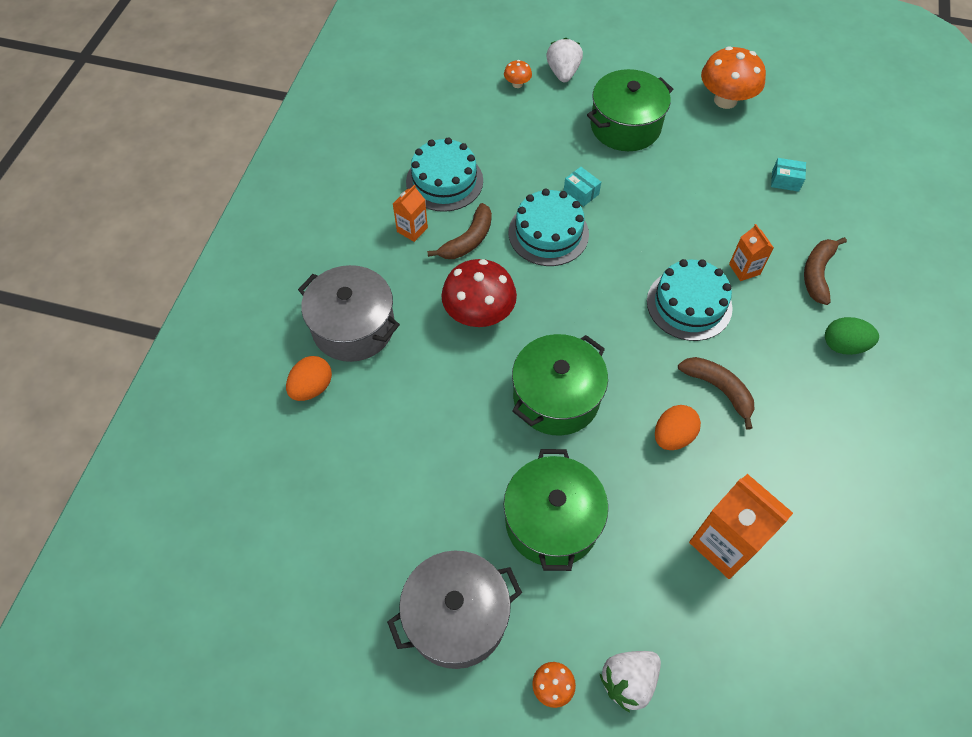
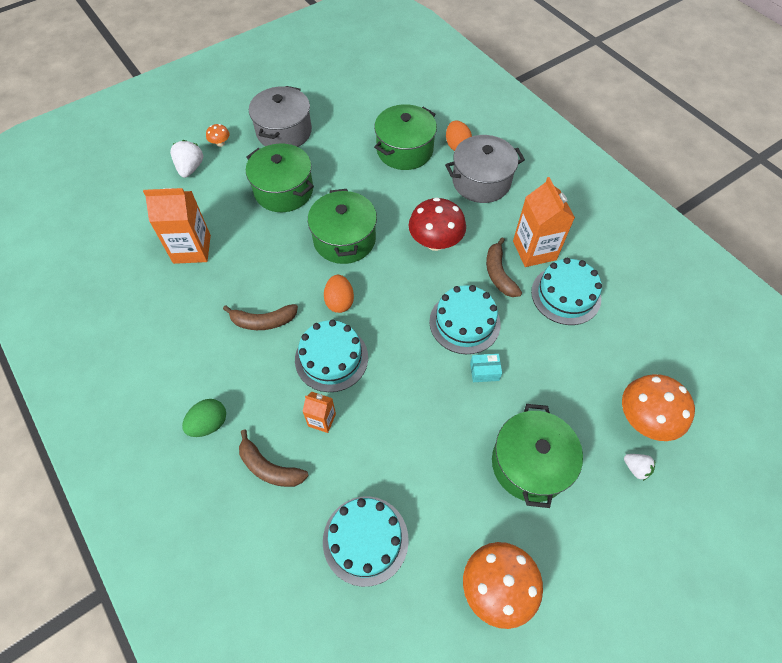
camera: 130 degrees right, 0 degrees up
(366, 438) = (404, 150): none -> green pot
(412, 229) = (534, 250): orange carton -> orange carton, size x1.86
(517, 84) = (644, 419): orange mushroom -> orange mushroom, size x2.17
(563, 73) = (636, 468): white strawberry -> white strawberry, size x0.61
(672, 436) = (265, 274): orange egg -> orange egg (339, 301)
(785, 181) = (365, 540): turquoise box -> turquoise cake
(817, 274) = (269, 468): brown banana -> brown banana turned 150 degrees clockwise

